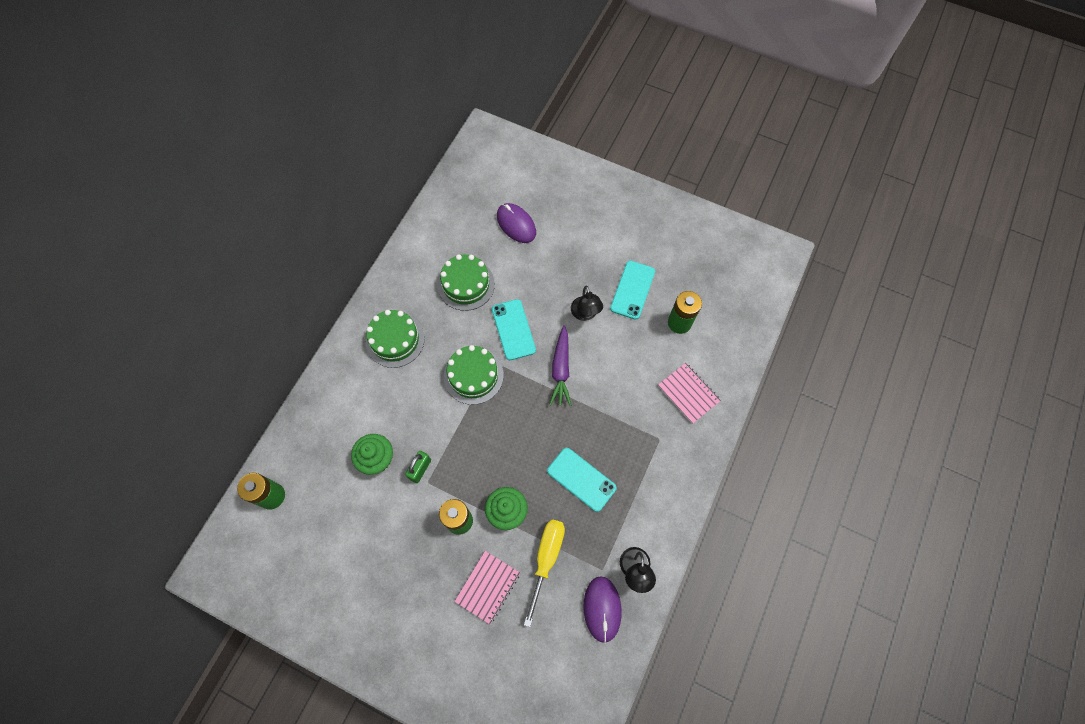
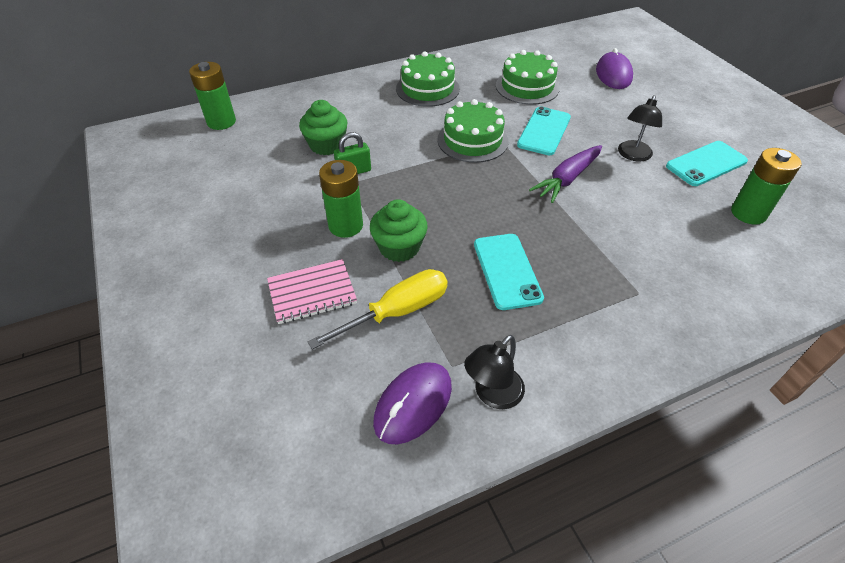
camera: 40 degrees right, 20 degrees down
(688, 393) = (713, 275): pink notebook -> none

